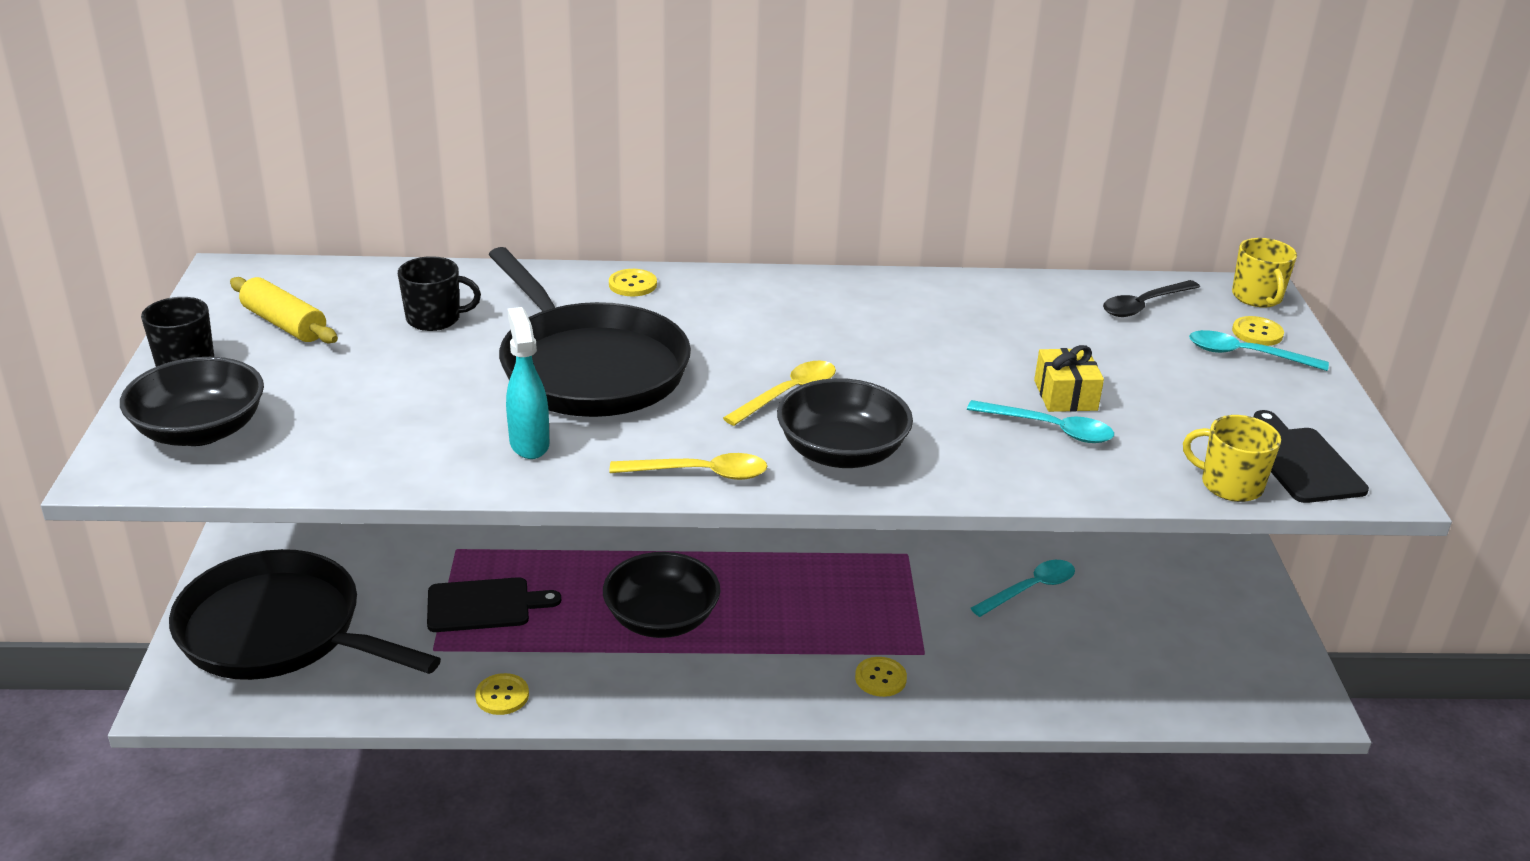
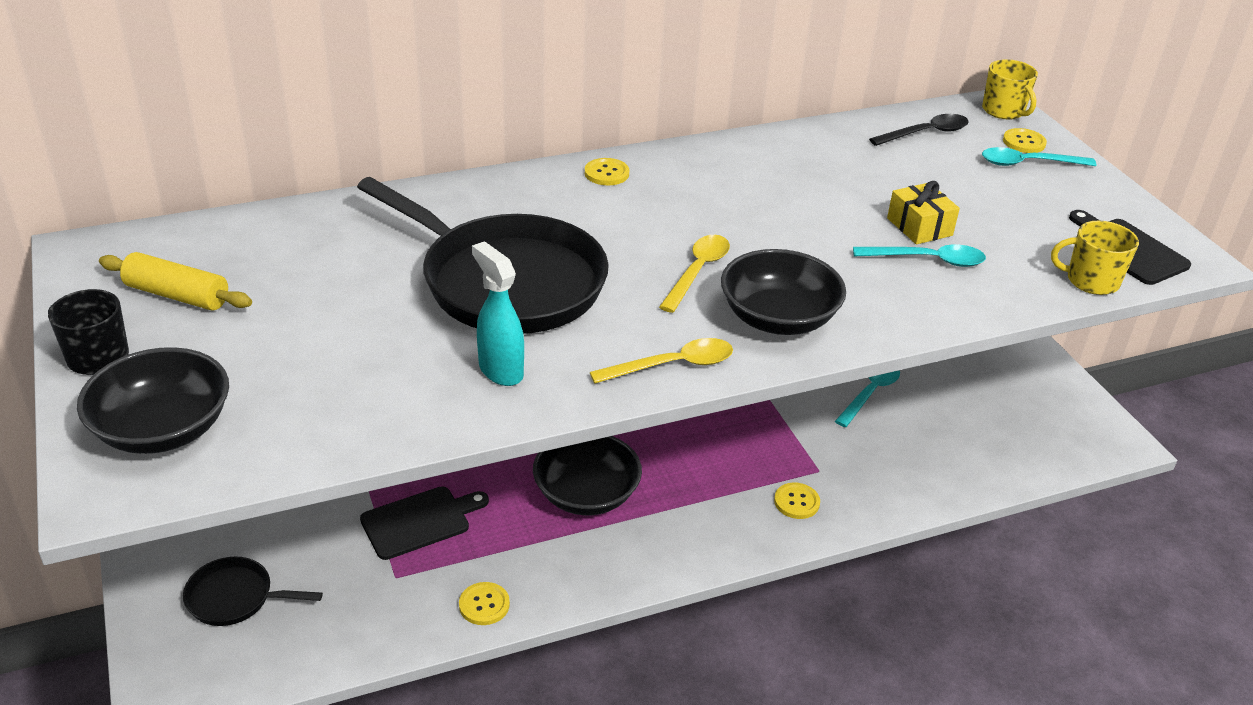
camera: 20 degrees left, 5 degrees up
(279, 631) = (235, 597): black pan -> black pan, size x0.47
(435, 319) = (327, 261): black mug -> none
(632, 284) = (492, 191): yellow button -> yellow button (606, 173)
(1144, 305) = (925, 133): black spoon -> black spoon turned 150 degrees counterclockwise

